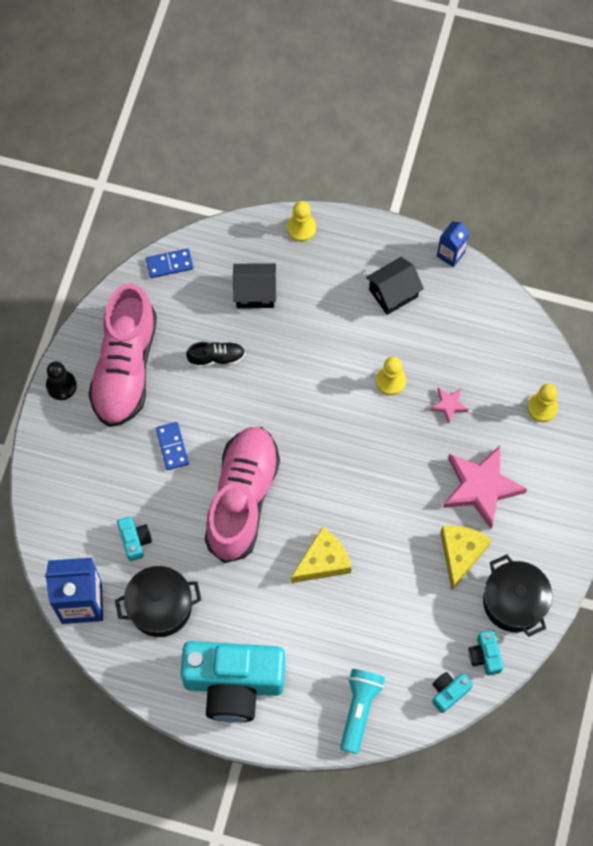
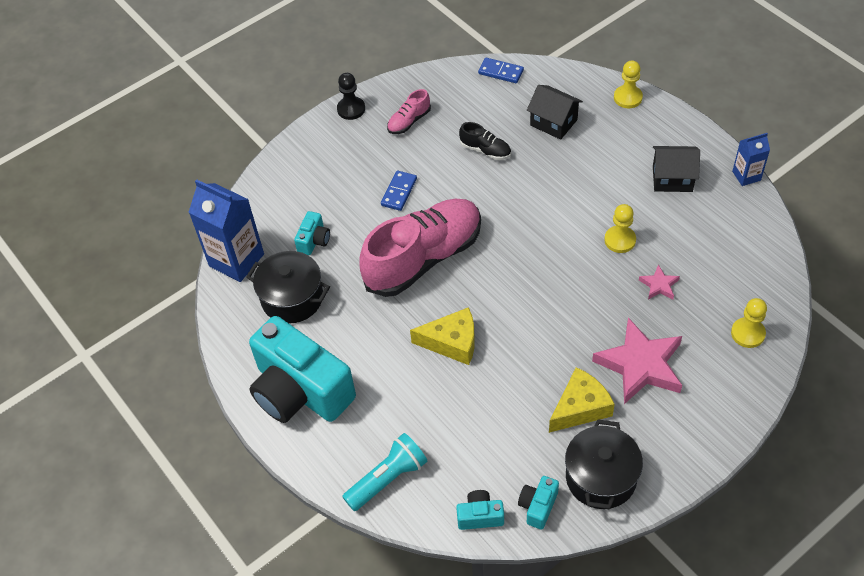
camera: 40 degrees right, 15 degrees down
(125, 367) = (409, 121): pink shoe -> pink shoe, size x0.42

